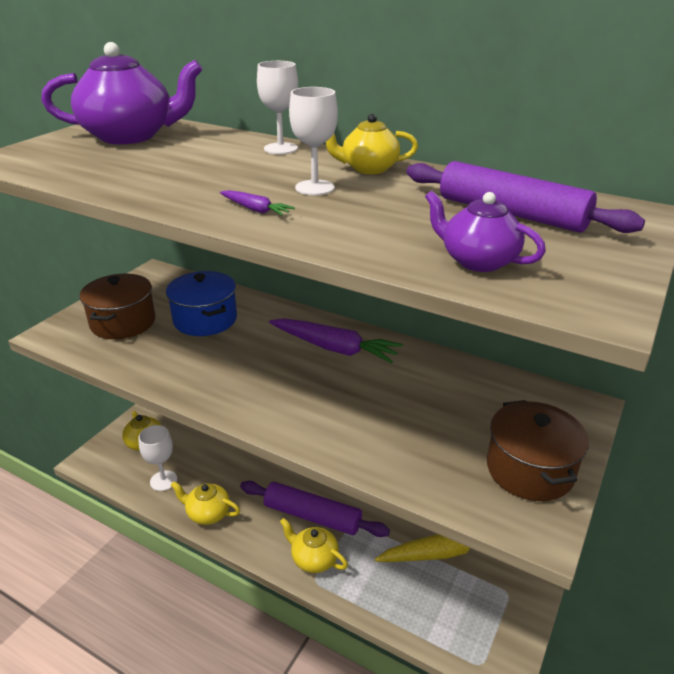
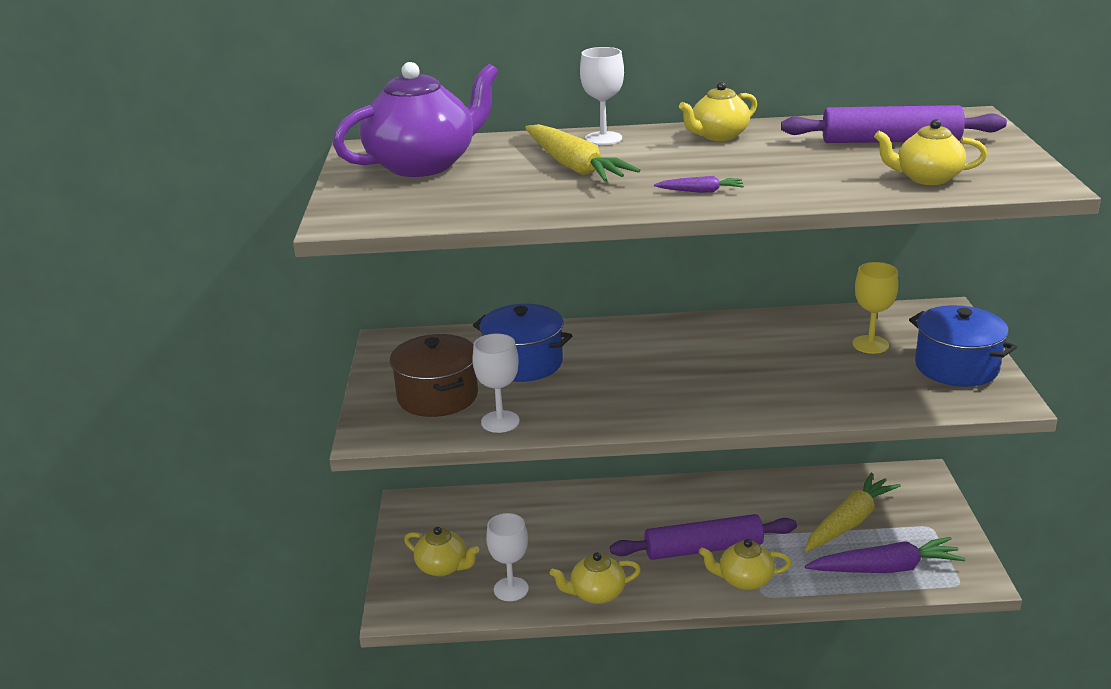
camera: 30 degrees left, 5 degrees down
(214, 163) = (574, 166): none -> yellow carrot
(315, 188) = (709, 162): white goblet -> white goblet (500, 422)
(334, 348) = (688, 342): purple carrot -> purple carrot (885, 568)
(476, 411) = (870, 344): none -> yellow goblet
(477, 261) = (927, 178): purple teapot -> yellow teapot
(529, 469) = (956, 367): brown pot -> blue pot

